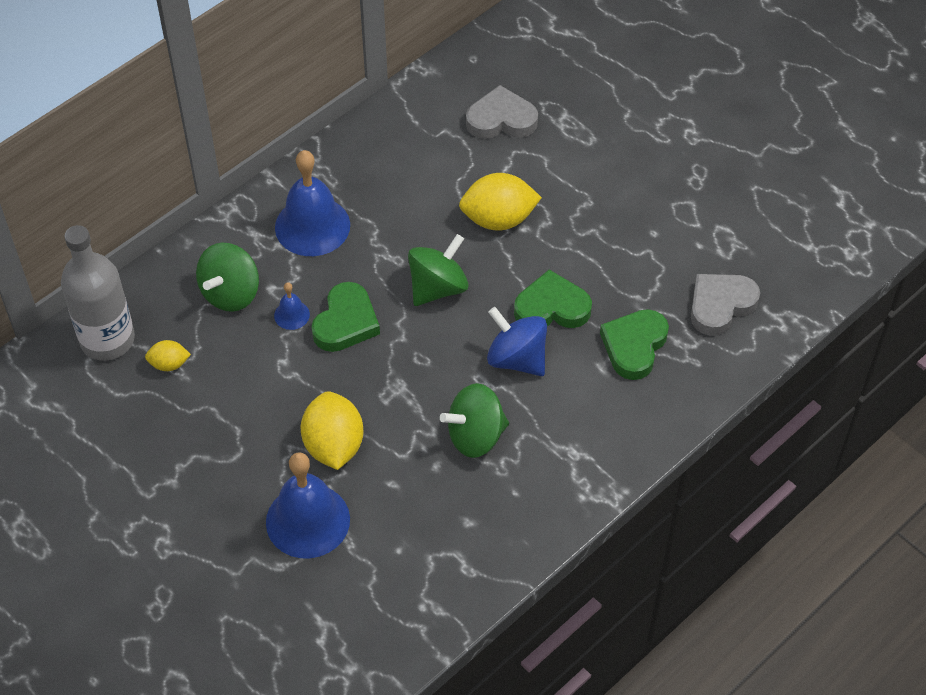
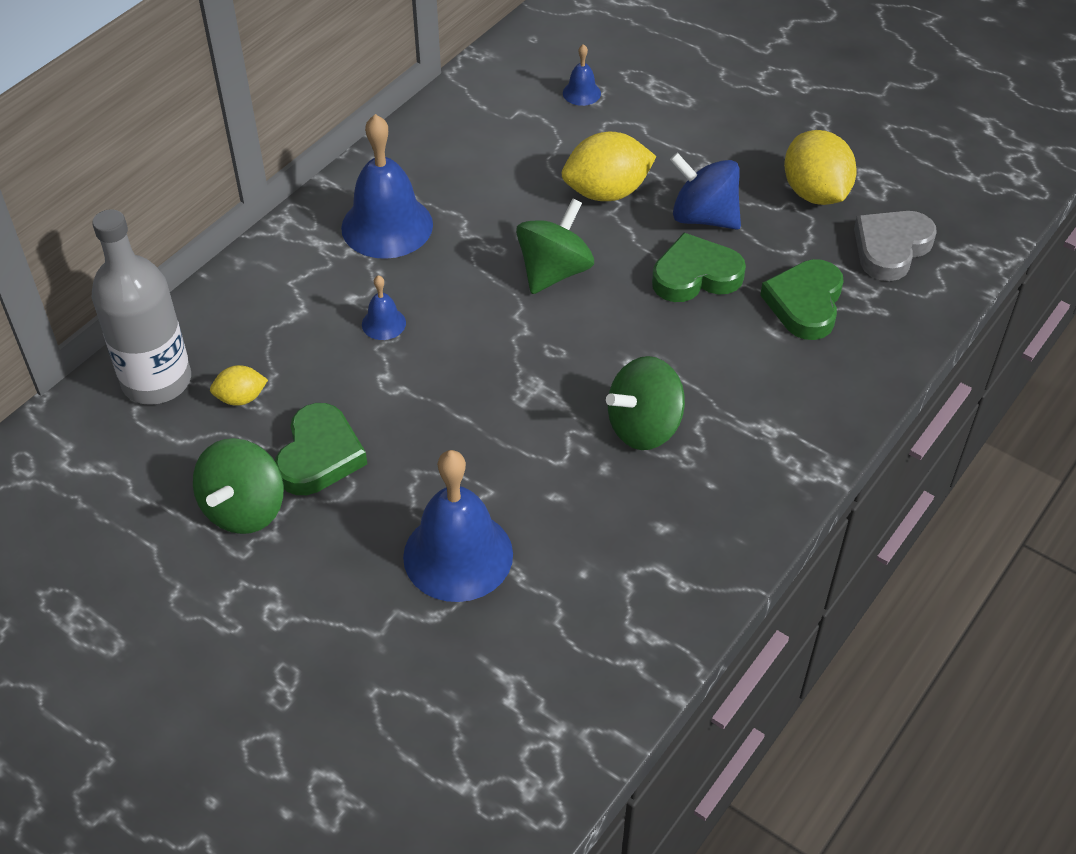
camera: 10 degrees left, 5 degrees down
(231, 293) = (303, 309): green spinning top -> green spinning top (244, 509)
(333, 445) = (470, 462): yellow lemon -> yellow lemon (815, 193)
(346, 322) = (452, 323): green heart -> green heart (319, 455)
(501, 119) = (581, 93): grey heart -> blue bell
(516, 358) = (670, 335): blue spinning top -> blue spinning top (703, 217)

